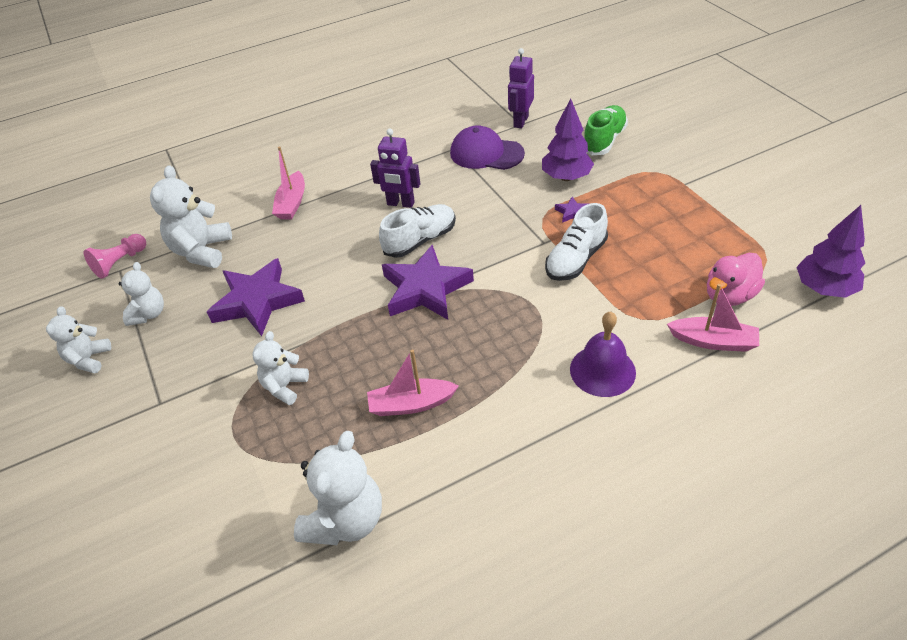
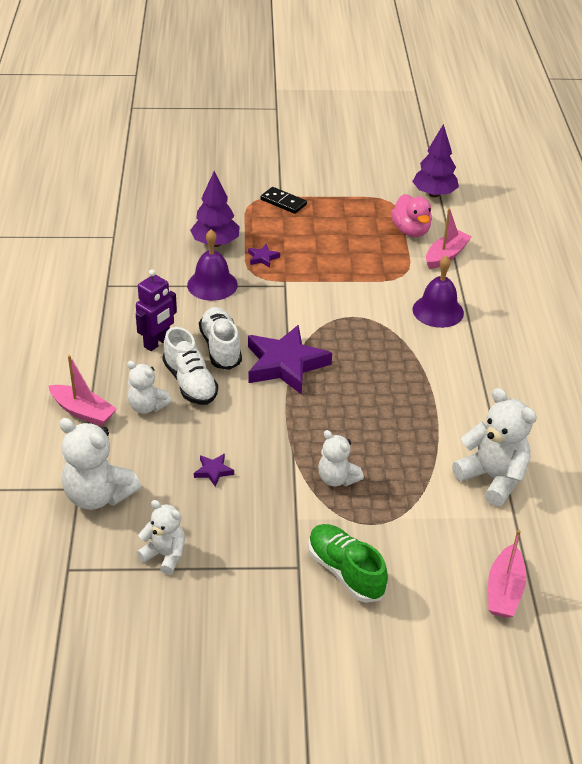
camera: 70 degrees left, 5 degrees down
(89, 359) = (197, 614): white teddy bear -> white teddy bear (147, 406)
(120, 263) = (55, 566): pink pawn -> none
(257, 301) = (213, 471): purple star -> purple star, size x0.42
(411, 404) = (406, 412): pink boat -> pink boat (504, 590)
(486, 153) = (136, 270): purple cap -> none
(504, 200) = (212, 285): none -> purple bell
(520, 121) = (109, 235): purple robot -> none
(575, 259) = (318, 278): white shoe -> white shoe (190, 383)
(604, 140) = (187, 206): green shoe -> green shoe (345, 572)
(676, 189) = (283, 202): none -> black domino

